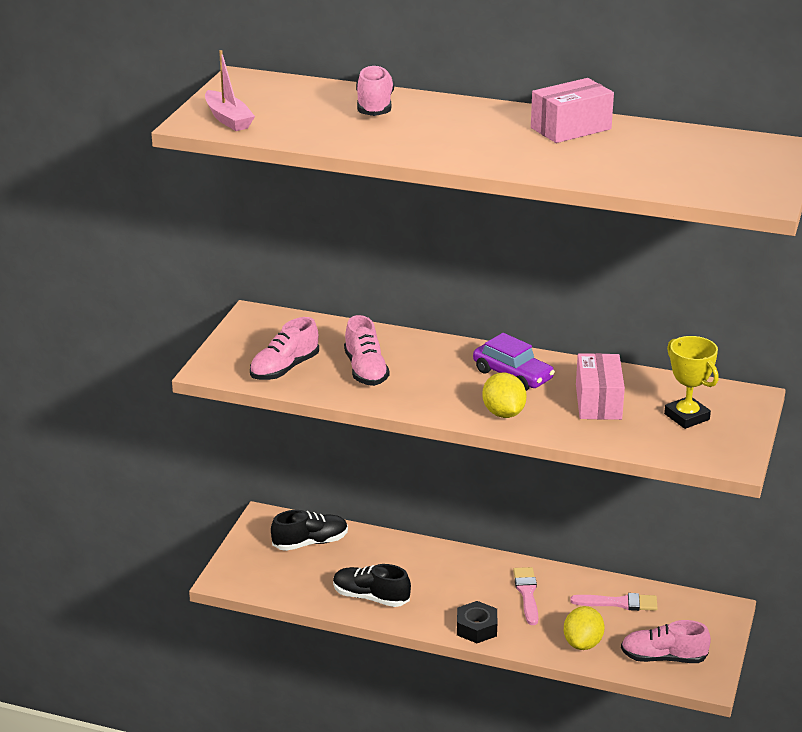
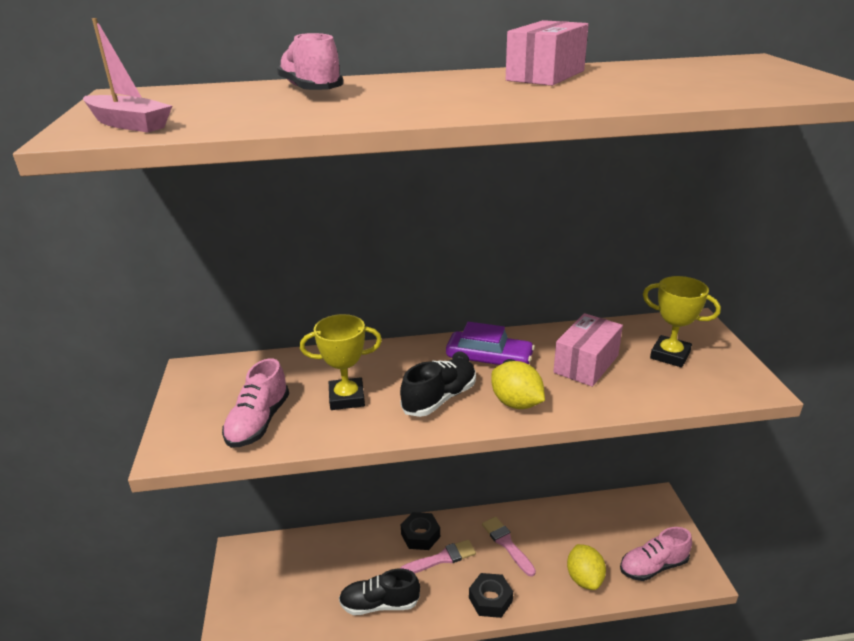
camera: 25 degrees left, 0 degrees up
(310, 543) = (294, 563): black shoe -> black shoe (440, 398)
(365, 370) = (347, 398): pink shoe -> yellow trophy
(445, 559) = (420, 535): none -> black nut
(598, 402) = (586, 364): pink box -> pink box turned 60 degrees clockwise
(619, 603) = (581, 524): pink brush -> pink brush (441, 558)

